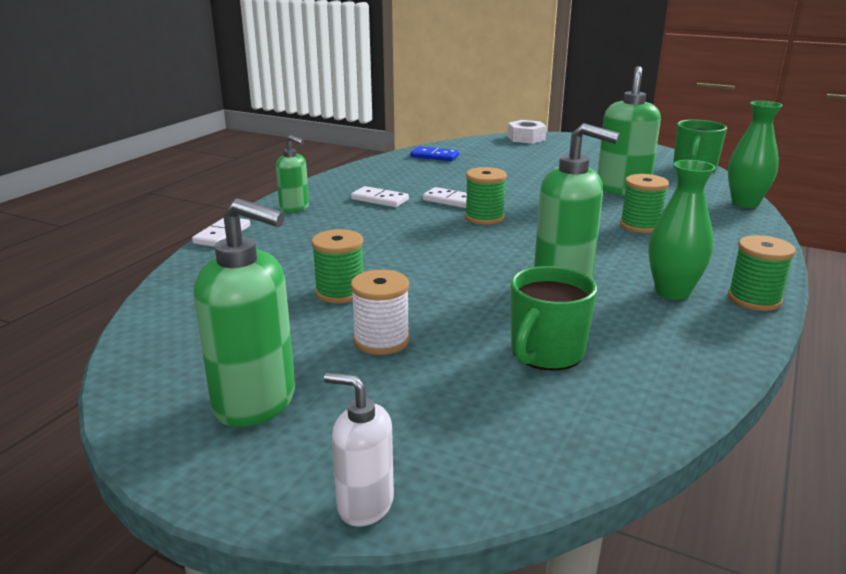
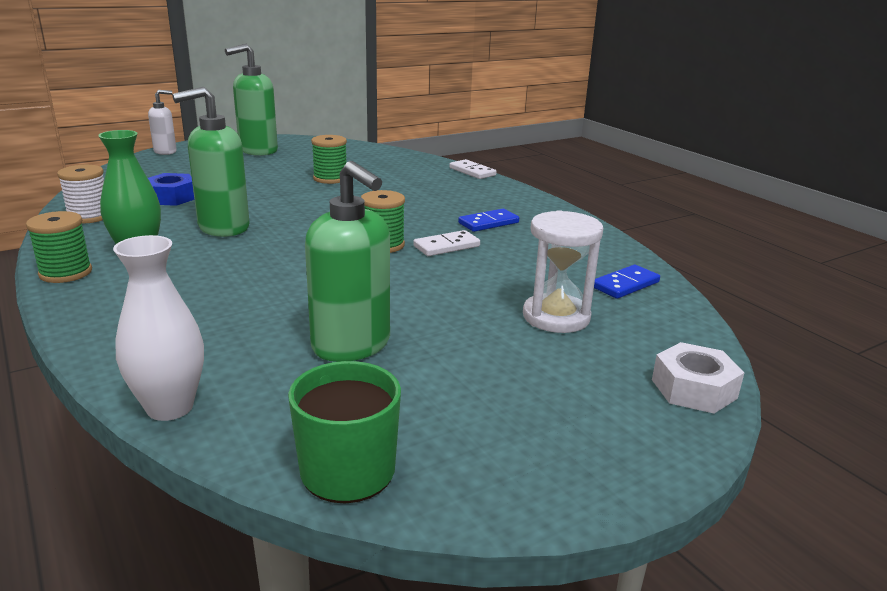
camera: 120 degrees right, 0 degrees up
(295, 208) = (504, 195): green soap dispenser -> none
(380, 199) = (488, 223): white domino -> blue domino
(381, 340) = (260, 174): white spool -> white spool (89, 216)
(505, 162) = (556, 317): none -> white hourglass
(546, 353) = (171, 197): green mug -> blue nut
(640, 225) = (247, 300): green spool -> none
(745, 203) = (170, 407): green vase -> white vase

